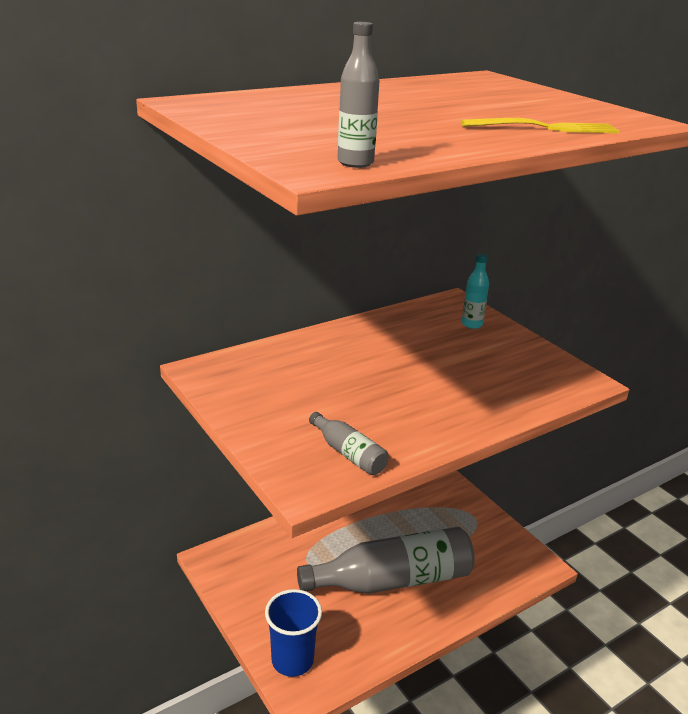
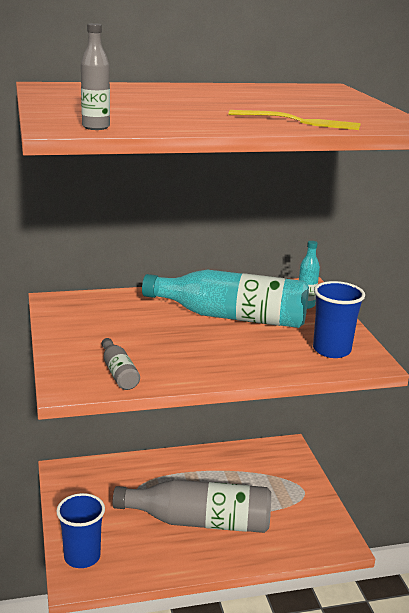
camera: 20 degrees right, 5 degrees down
(411, 353) = (232, 317): none -> turquoise bottle
(539, 375) = (331, 350): none -> blue cup

